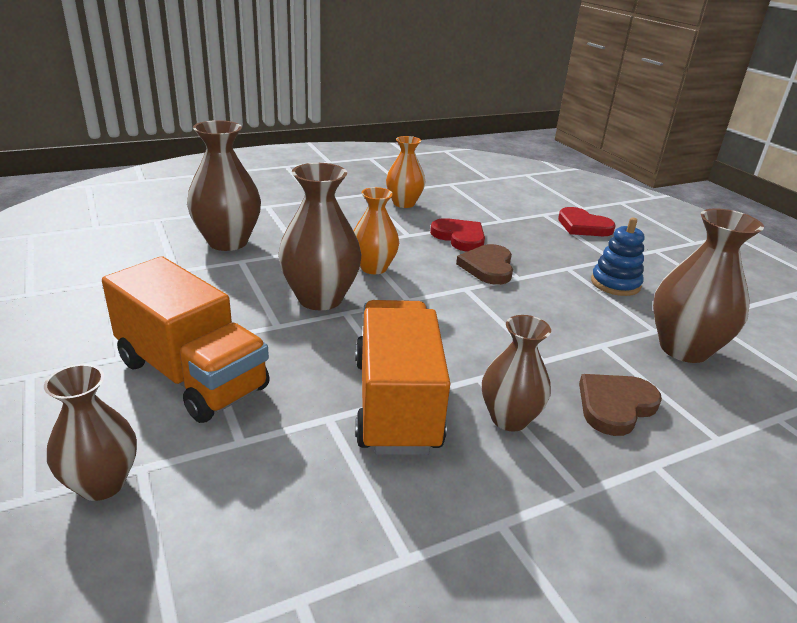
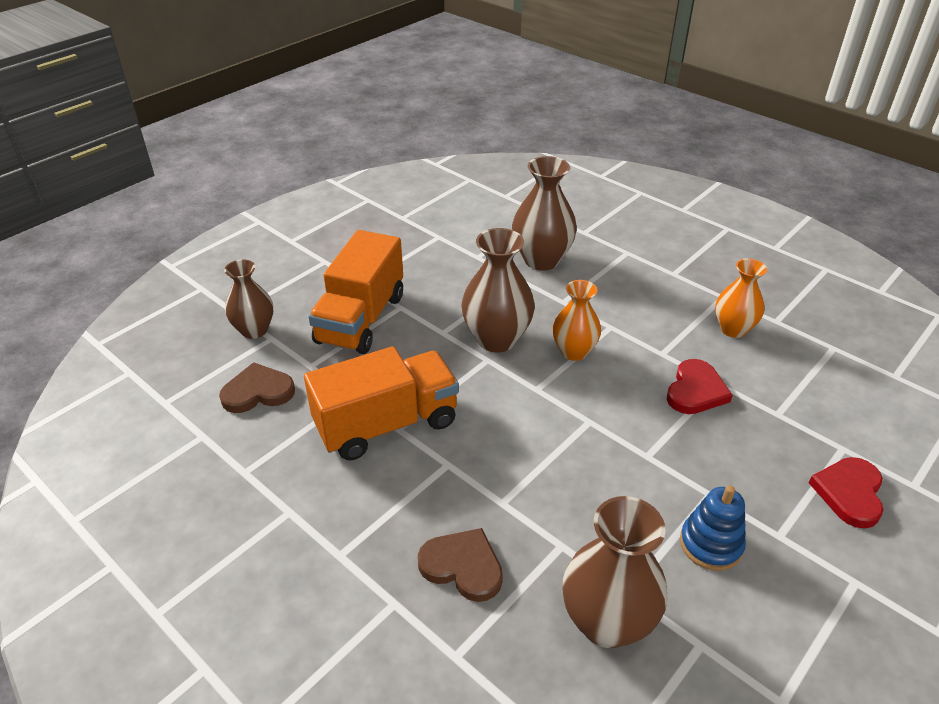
camera: 70 degrees right, 10 degrees up
(488, 267) = (648, 427): brown heart -> brown heart (258, 392)
(509, 418) = (404, 494): brown vase -> none

